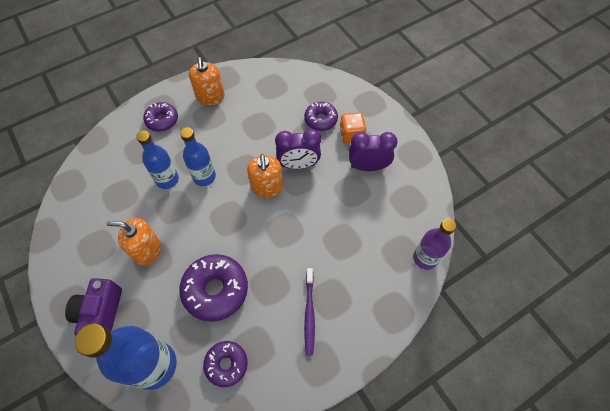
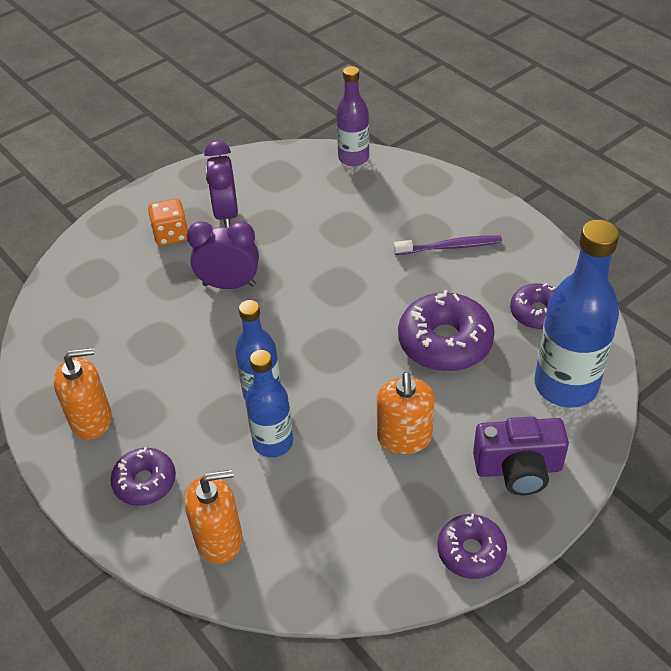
camera: 95 degrees left, 15 degrees down
(267, 187) = (272, 314): orange soap dispenser -> orange soap dispenser (219, 539)
(298, 164) = (229, 284): purple clock -> purple clock turned 75 degrees counterclockwise
(320, 119) = (143, 270): purple donut -> purple donut (471, 551)

